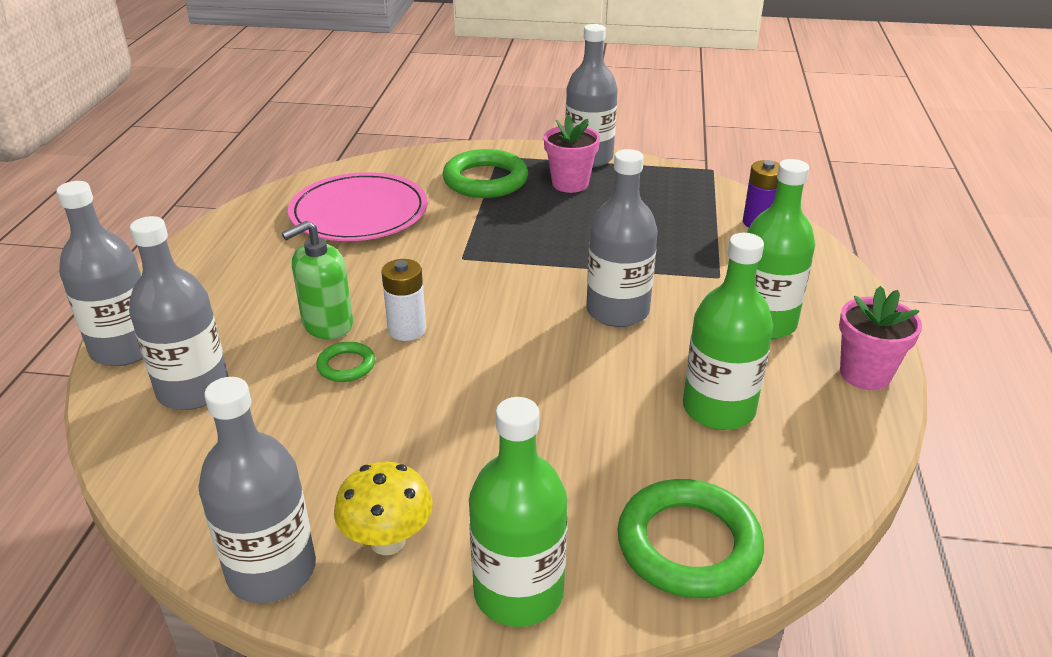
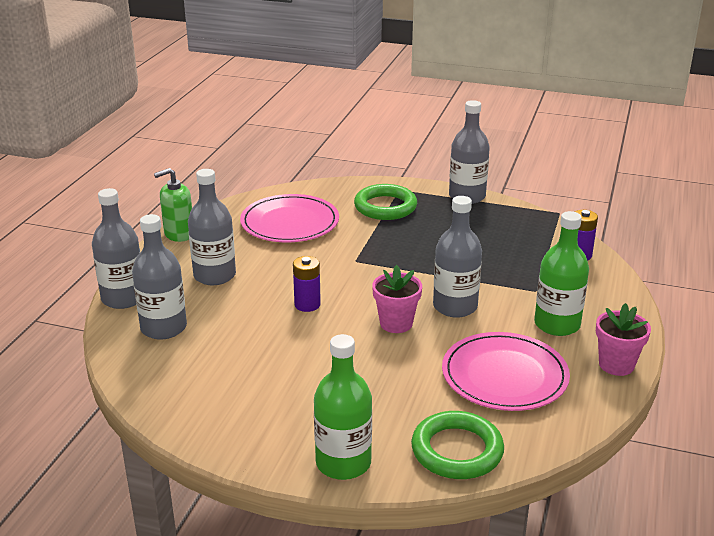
camera: 10 degrees right, 5 degrees down
(272, 570) = (198, 433): grey bottle -> grey bottle (214, 275)
(327, 324) = (255, 296): green soap dispenser -> green soap dispenser (179, 234)
(346, 365) = (263, 323): green ring -> none
(388, 541) = (270, 426): yellow mushroom -> none
(407, 330) = (307, 305): white battery -> purple battery
(570, 184) = (447, 215): pink flower pot -> pink flower pot (396, 323)
(718, 409) = (504, 375): green bottle -> pink plate

